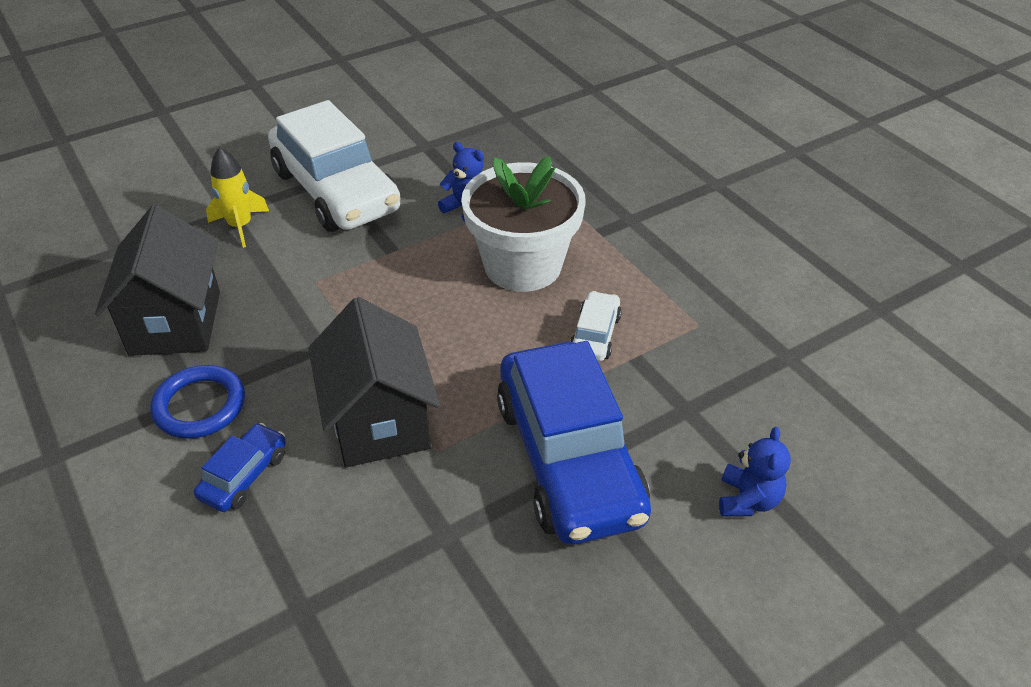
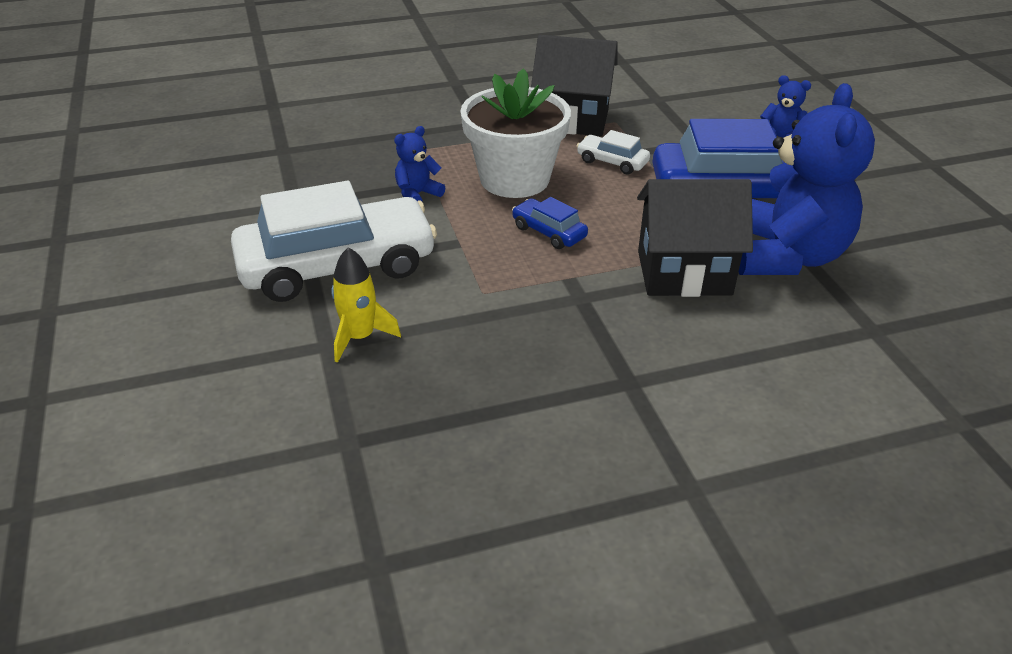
camera: 75 degrees left, 5 degrees down
(175, 323) = (509, 392): black house -> black house (572, 120)
(200, 406) = (641, 377): blue ring -> none
(244, 475) = (734, 352): blue car -> blue car (549, 232)
(438, 517) = (787, 256): none -> blue teddy bear

